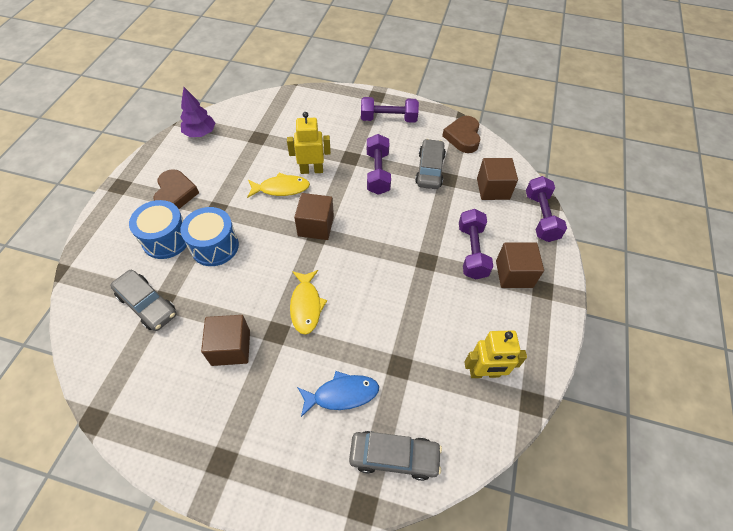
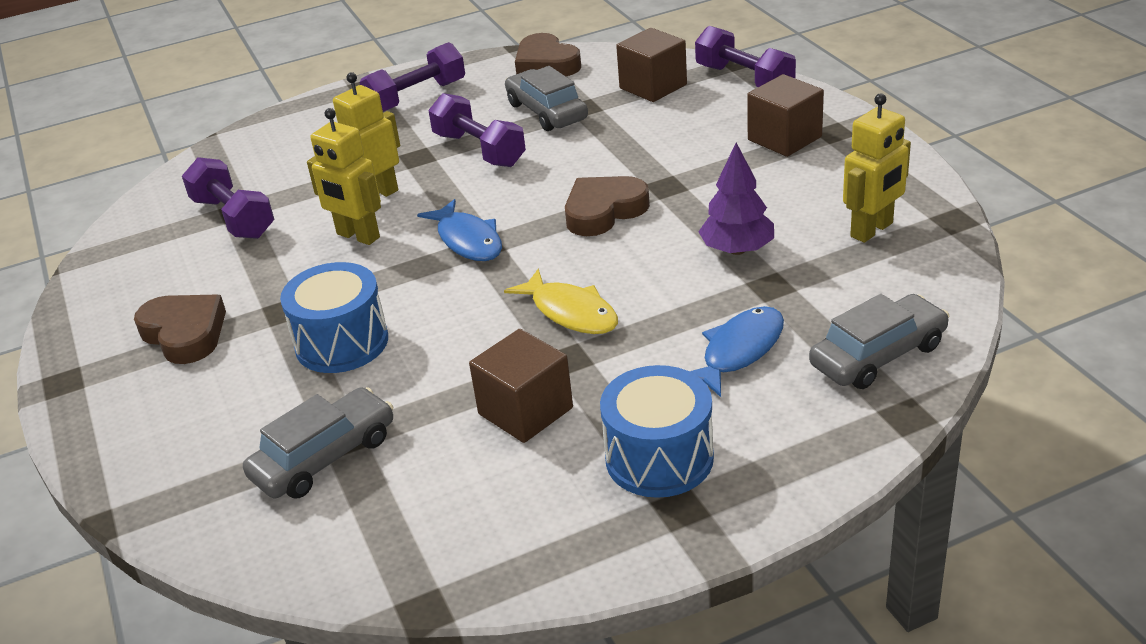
camera: 35 degrees left, 20 degrees down
(147, 304) = (324, 457): grey car -> grey car turned 45 degrees counterclockwise
(166, 239) = (247, 382): blue drum -> blue drum (659, 458)
(200, 133) = (125, 256): purple tree -> purple tree (737, 250)
(281, 188) = (357, 236): yellow fish -> yellow robot
(316, 226) = (468, 240): brown cube -> blue fish
(384, 254) = (604, 211): none -> brown heart
(472, 251) = (708, 148): purple dumbbell -> purple dumbbell (233, 218)

